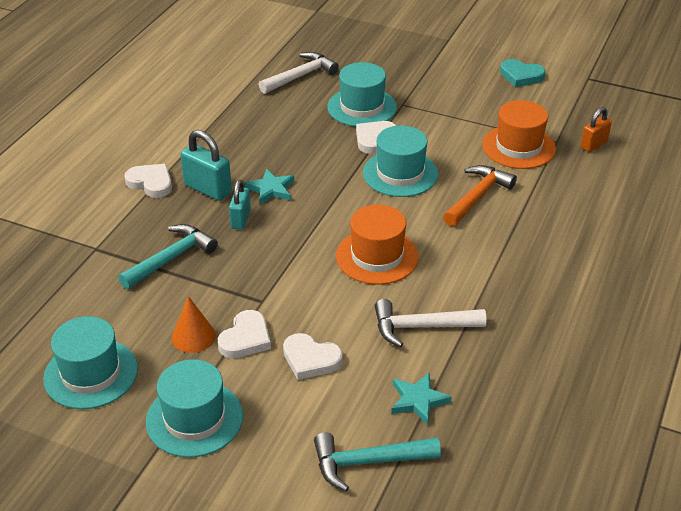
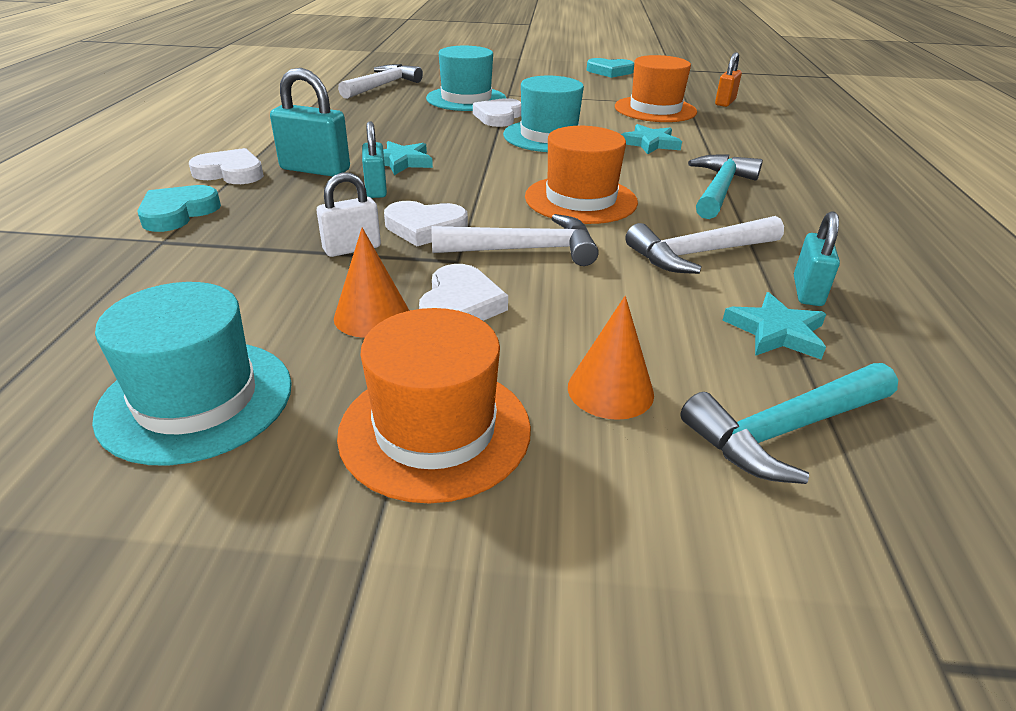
camera: 20 degrees left, 5 degrees down
(109, 222) = (178, 213): none -> turquoise heart
(171, 258) = (292, 236): turquoise hammer -> turquoise hammer (720, 189)
(194, 418) = (435, 430): turquoise hat -> orange hat
(203, 277) = (352, 248): none -> white padlock
(294, 417) = (610, 390): none -> orange cone
(309, 300) = (525, 250): none -> white hammer
(310, 359) = (578, 312): white heart -> white heart (425, 228)
(467, 374) = (807, 291): none -> turquoise padlock
(478, 196) = (650, 143): orange hammer -> turquoise star

